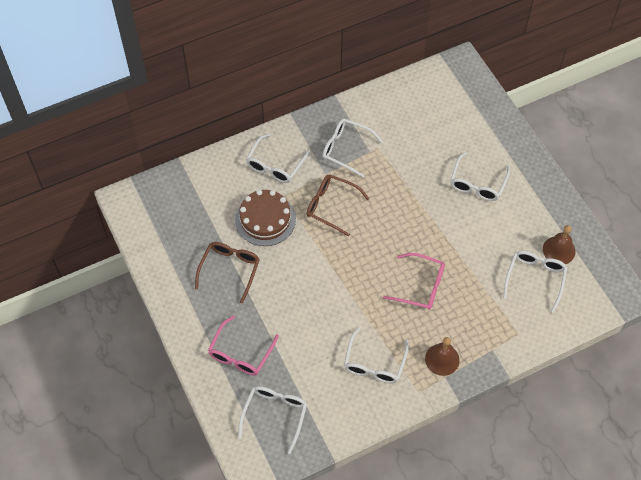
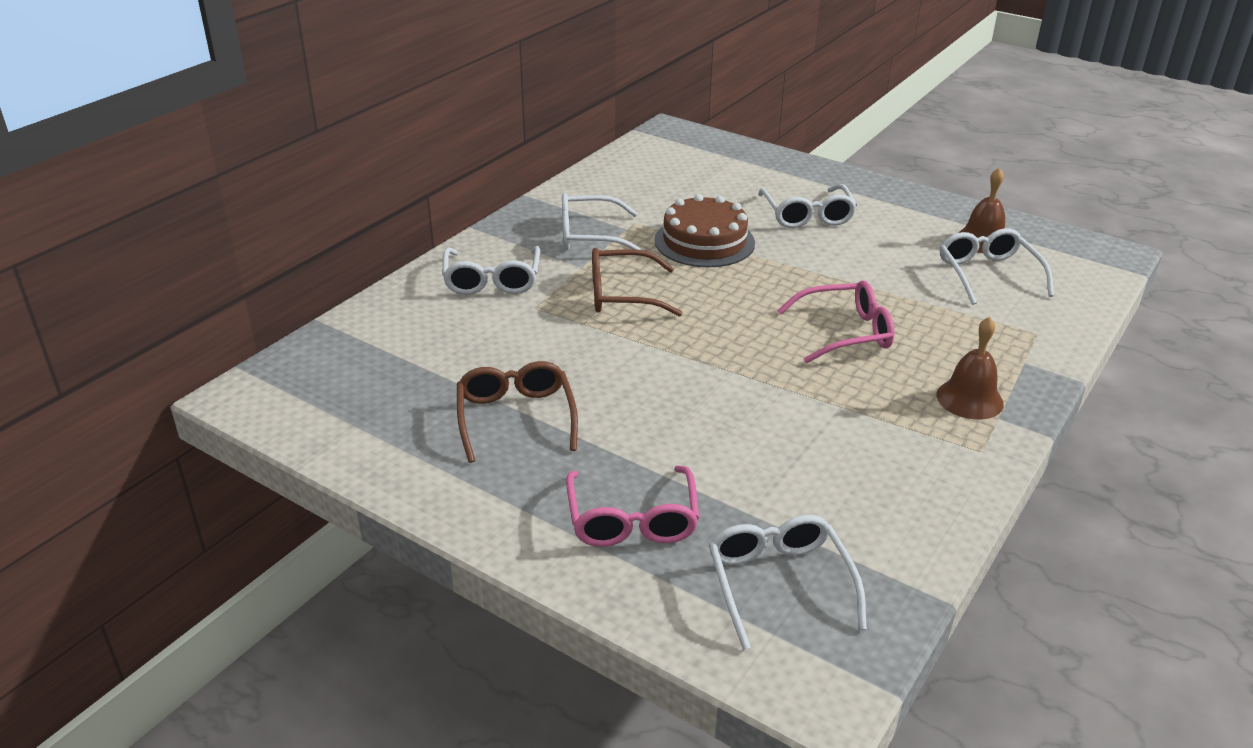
camera: 30 degrees left, 25 degrees down
(265, 219) = (527, 340): brown cake -> brown cake (704, 241)
(374, 364) = (875, 444): white glasses -> none

